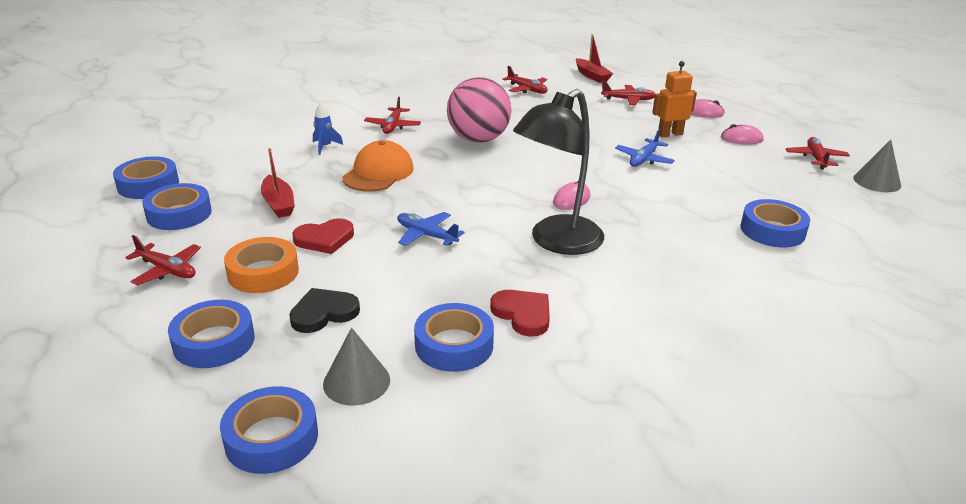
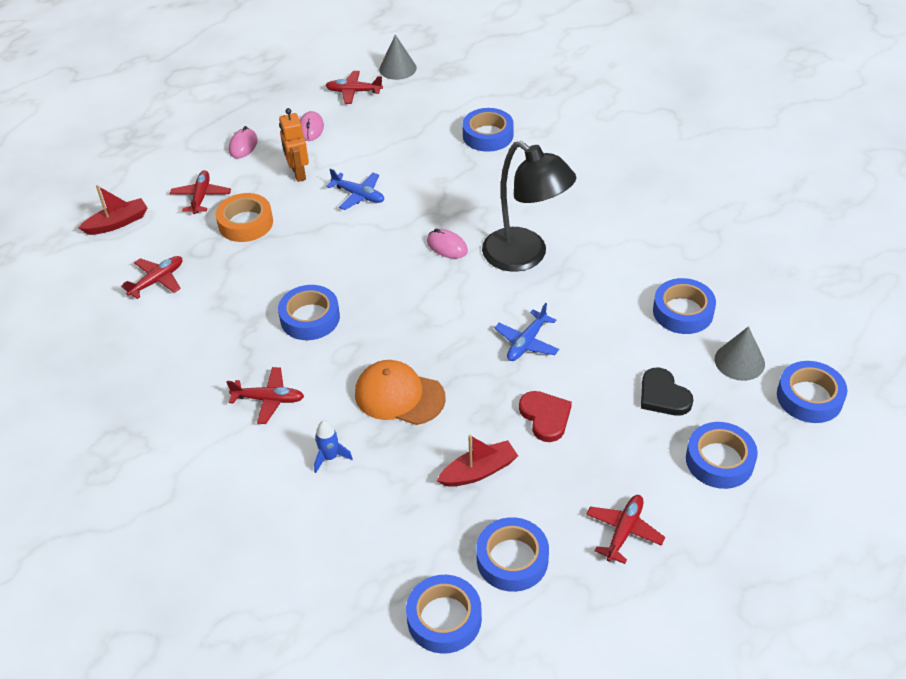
camera: 90 degrees left, 15 degrees up
(263, 272) = (612, 452): orange tape -> orange tape (245, 223)
(478, 139) = (310, 318): pink ball -> blue tape
(523, 314) = (635, 275): red heart -> none

